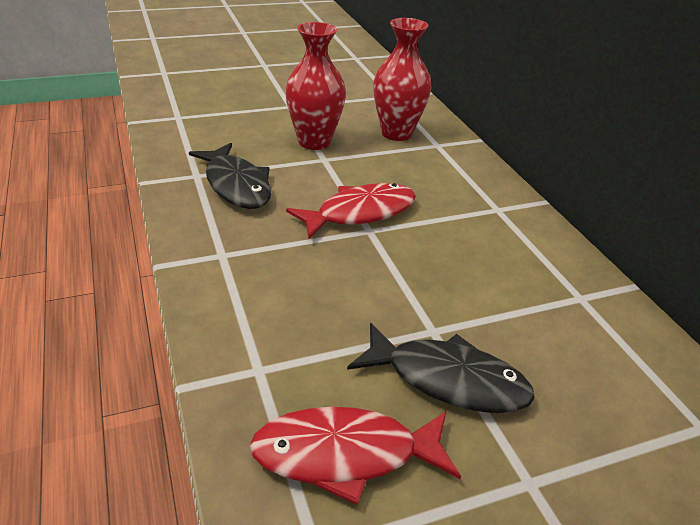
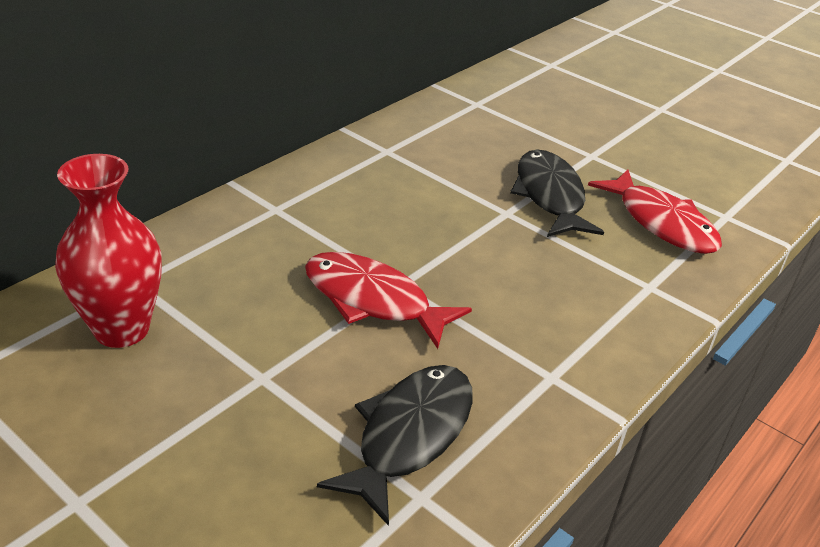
camera: 120 degrees left, 0 degrees up
(314, 142) = (214, 408): red vase -> none

